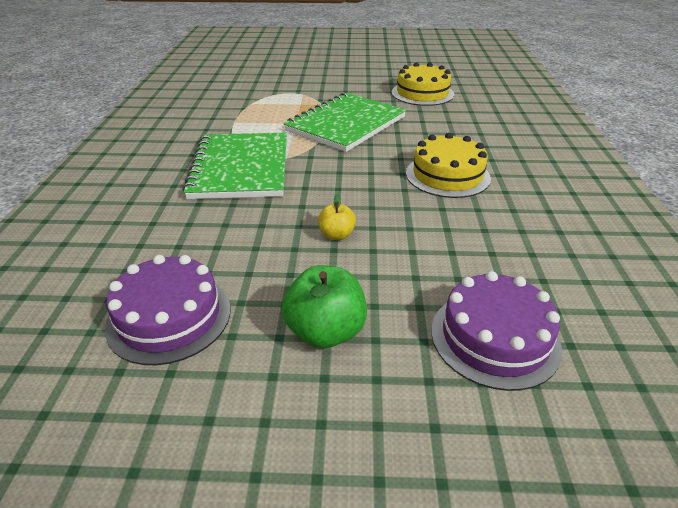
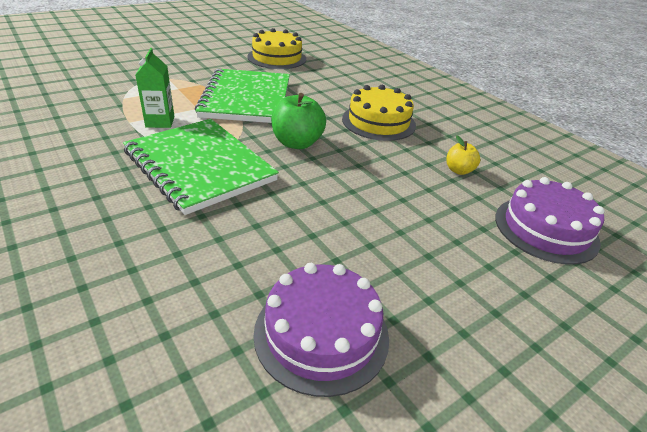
camera: 40 degrees left, 0 degrees up
(254, 127) = (160, 122): none -> green carton
(325, 331) = (453, 278): green apple -> green apple (297, 143)
(336, 235) = (362, 197): yellow apple -> yellow apple (459, 170)

